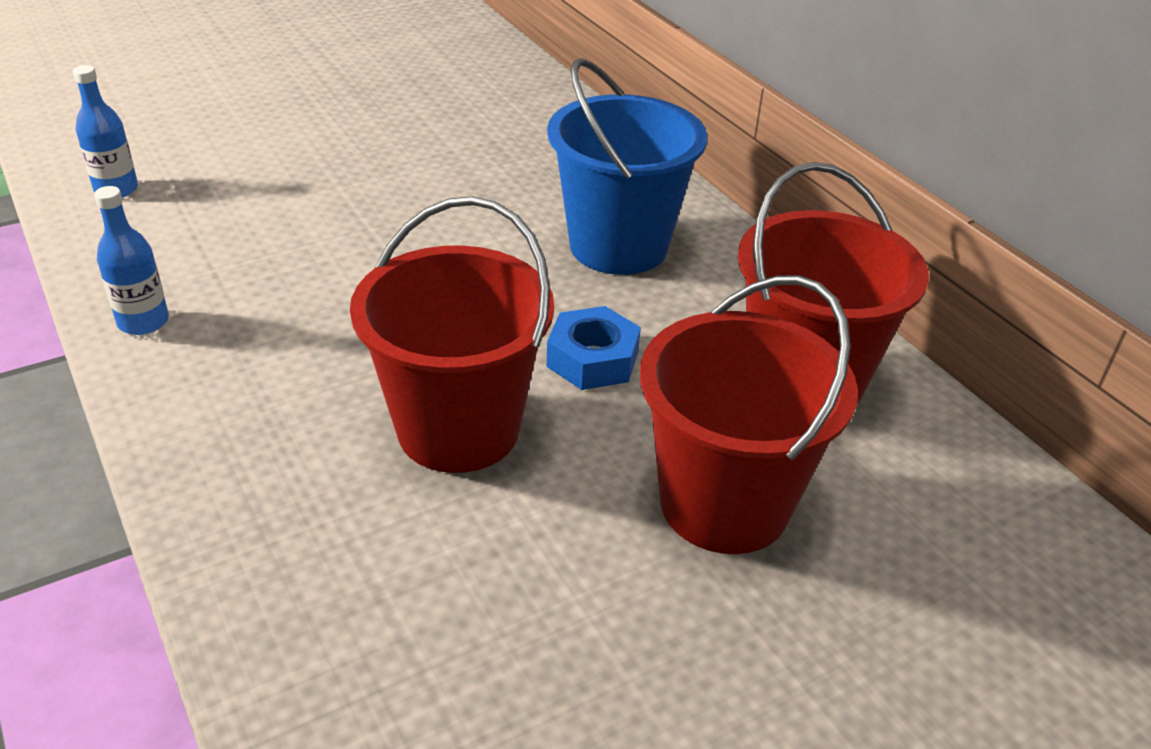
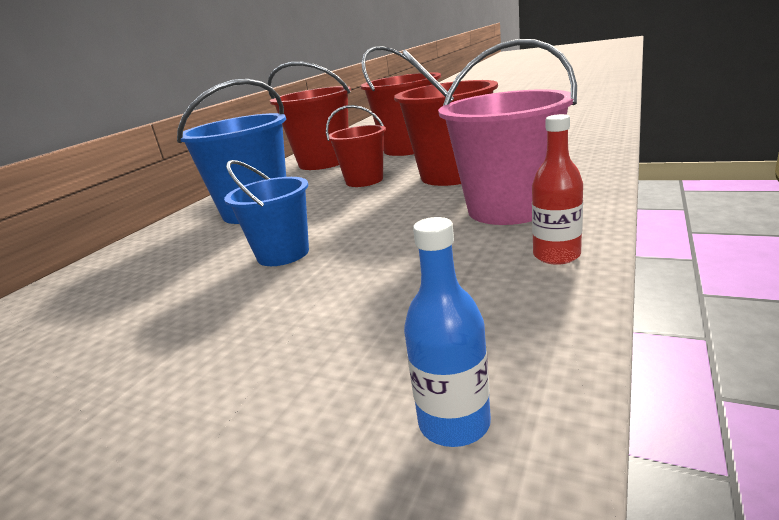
camera: 120 degrees left, 15 degrees down
(143, 322) = (556, 255): blue bottle -> red bottle
(265, 375) = (508, 209): none -> pink bucket
(436, 219) = (283, 254): none -> blue bucket
(592, 359) = (364, 180): blue nut -> red bucket

